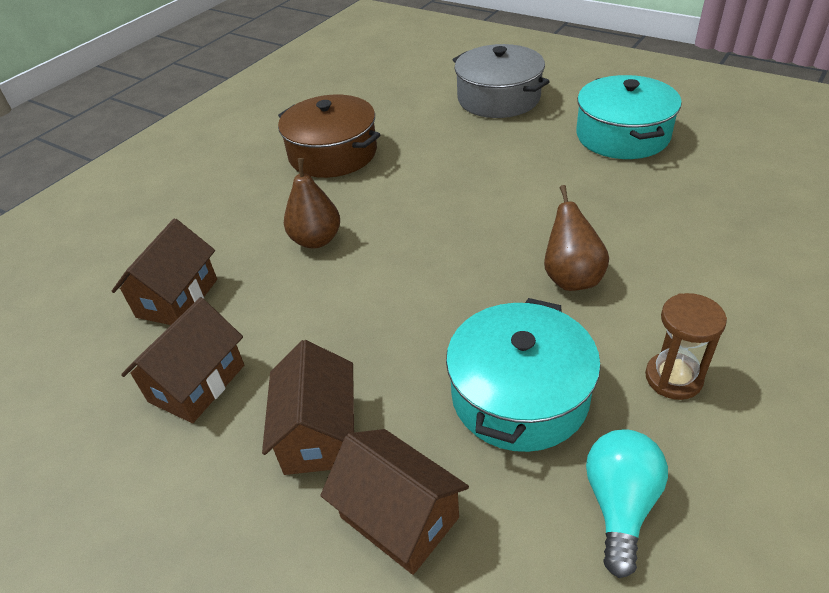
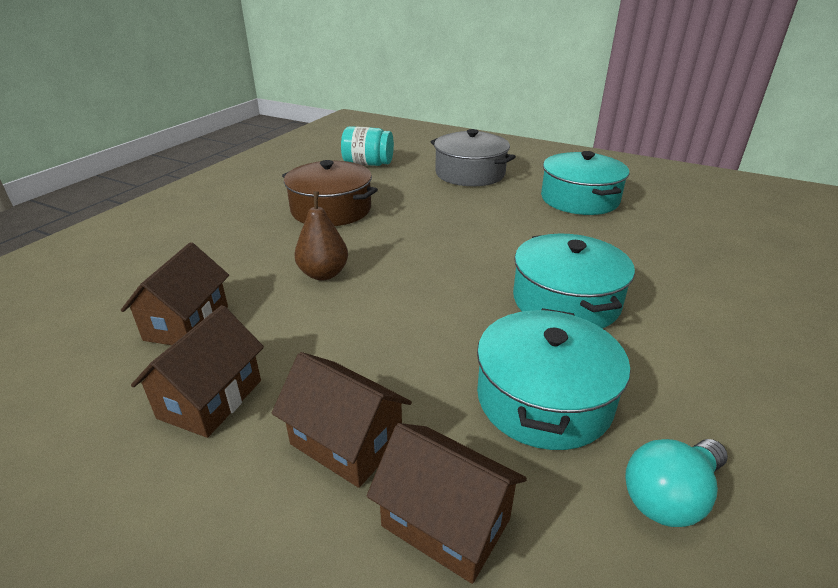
camera: 10 degrees left, 10 degrees down
(318, 434) = (346, 442): brown house -> brown house turned 45 degrees counterclockwise
(382, 85) = (368, 164): none -> turquoise jar
(571, 278) = (566, 301): brown pear -> turquoise pot
(620, 505) = (670, 496): turquoise light bulb -> turquoise light bulb turned 135 degrees counterclockwise
(673, 378) = (682, 379): brown hourglass -> none

